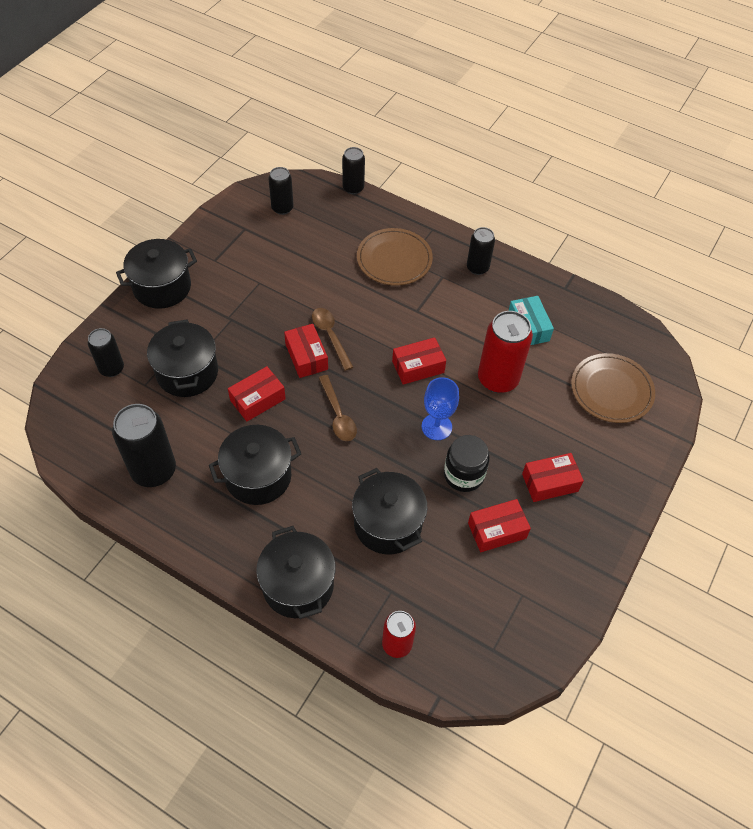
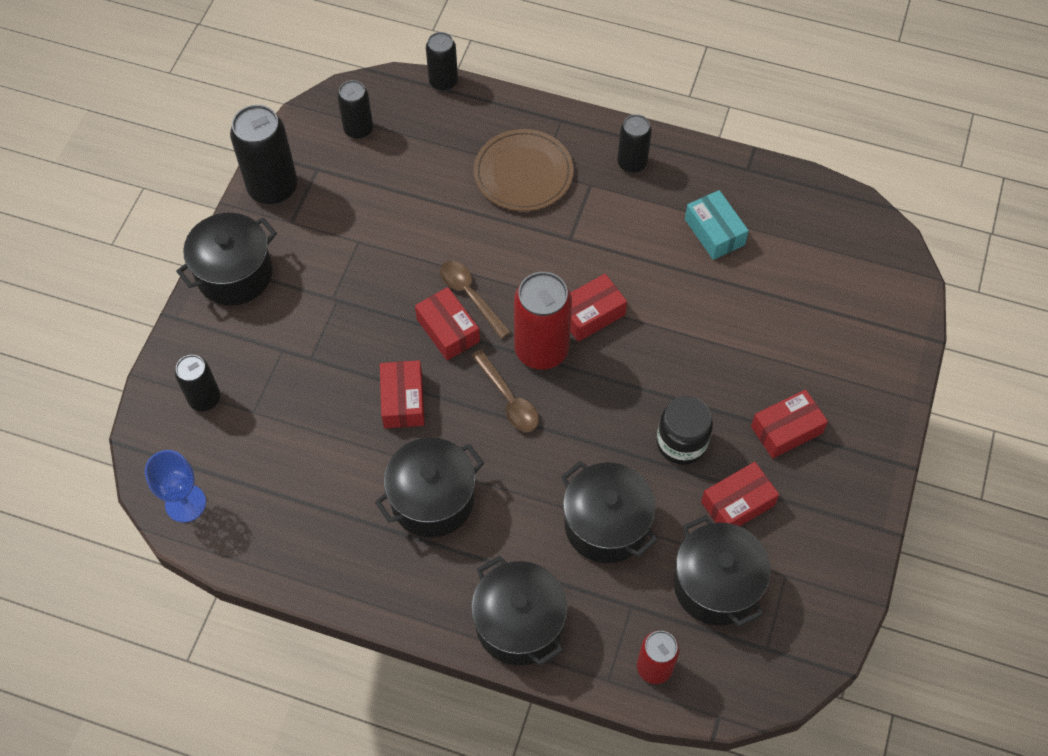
camera: 10 degrees left, 5 degrees up
(154, 470) = (301, 520): black can -> black can (273, 188)
(187, 372) = (303, 383): black pot -> black pot (716, 585)
(257, 399) = (403, 400): red box -> red box turned 45 degrees counterclockwise
(436, 427) = (633, 388): blue goblet -> blue goblet (185, 503)
(498, 379) = (693, 309): red can -> red can (541, 350)
(611, 390) = (834, 295): brown plate -> none

